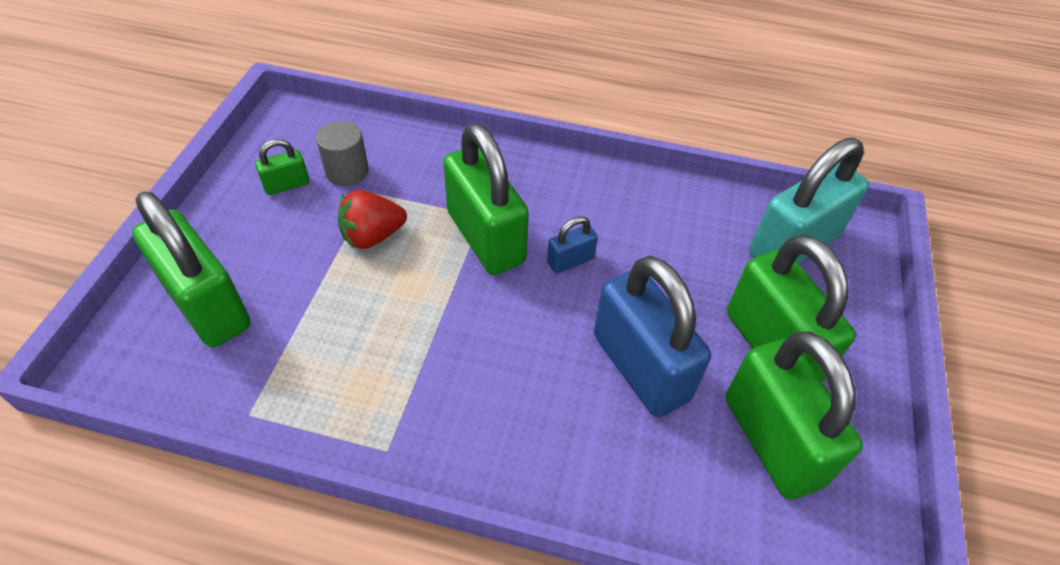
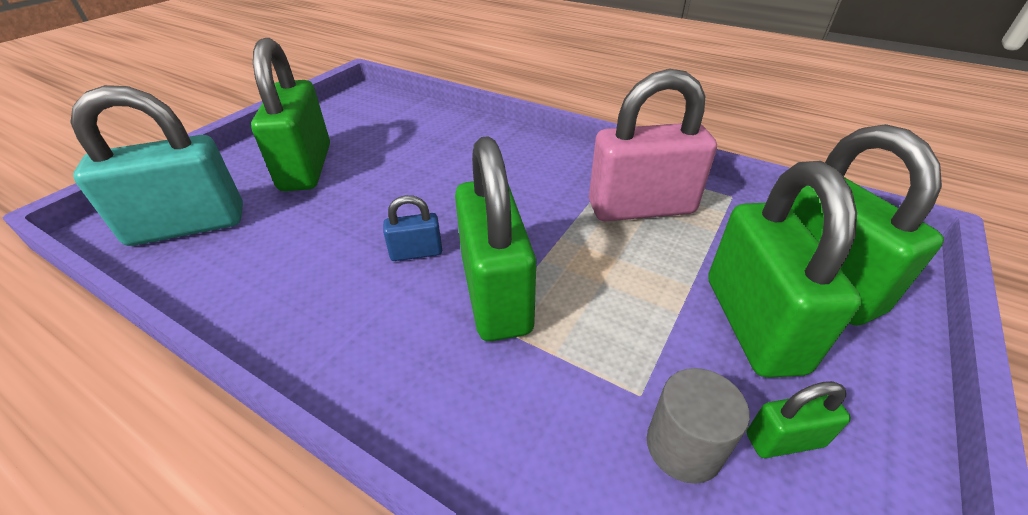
camera: 160 degrees left, 10 degrees down
(362, 366) = (641, 208): none -> pink padlock
(372, 236) = (636, 323): red strawberry -> none
(640, 367) = (415, 172): blue padlock -> none
(772, 441) = (364, 131): green padlock -> green padlock (753, 324)

